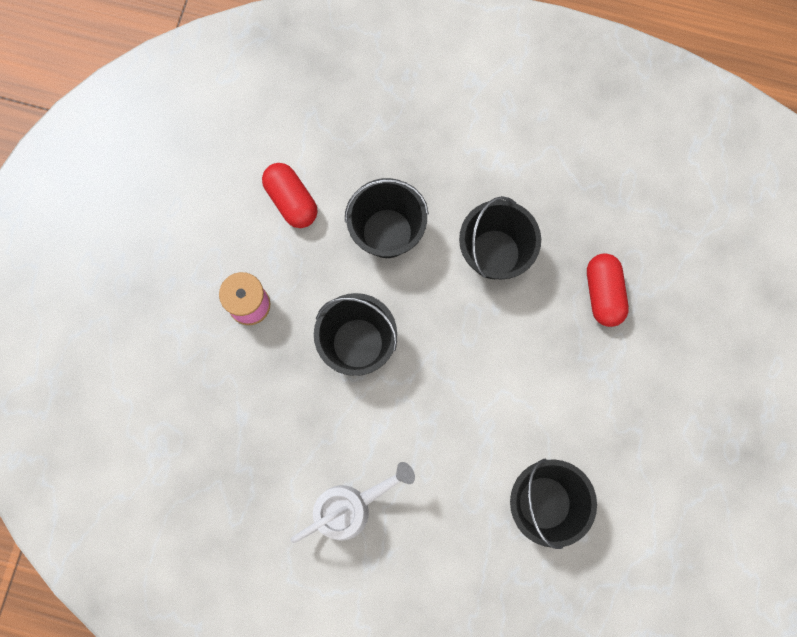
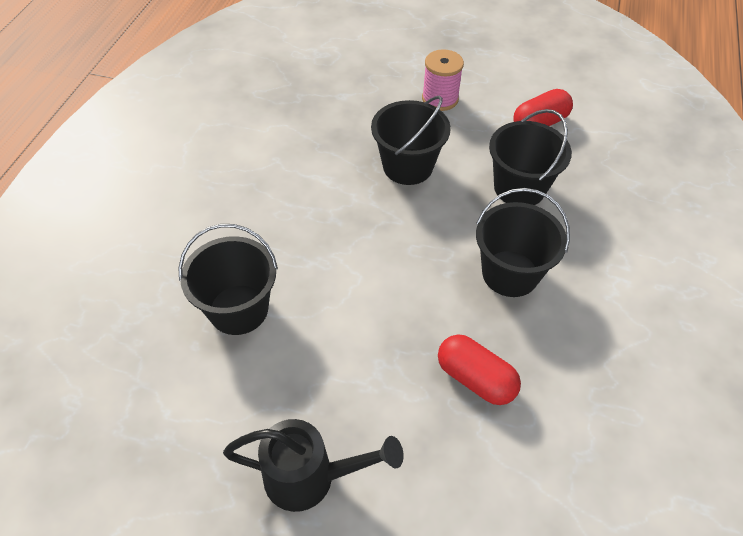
camera: 90 degrees right, 25 degrees down
(350, 507) = (257, 161): white watering can -> none
(603, 294) = (475, 378): red capsule -> red capsule turned 45 degrees clockwise
(695, 426) = (310, 477): none -> black watering can

